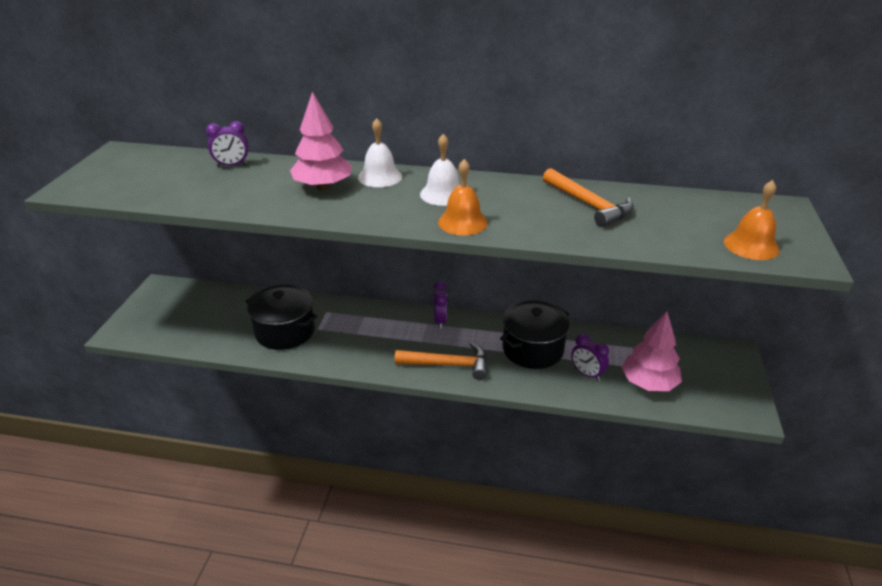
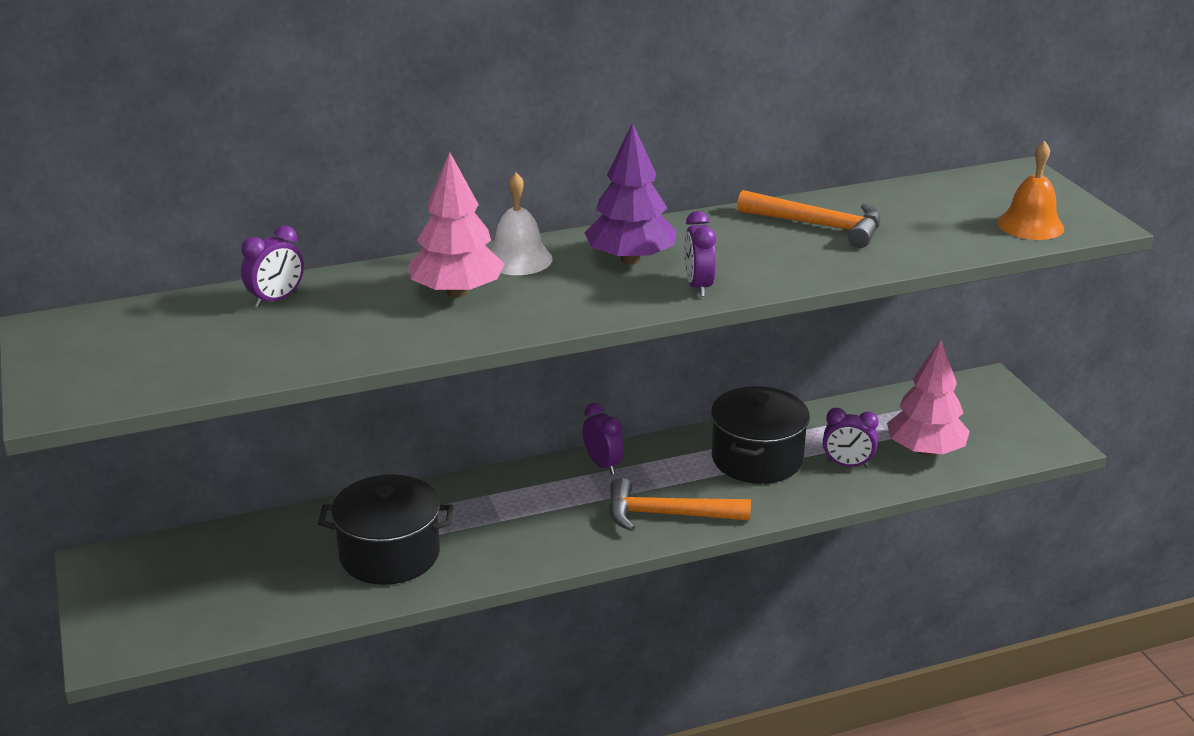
camera: 30 degrees left, 5 degrees down
(443, 194) = (630, 259): white bell -> purple tree
(448, 365) = (668, 515): orange hammer -> orange hammer turned 150 degrees counterclockwise
(462, 222) = (698, 286): orange bell -> purple clock

